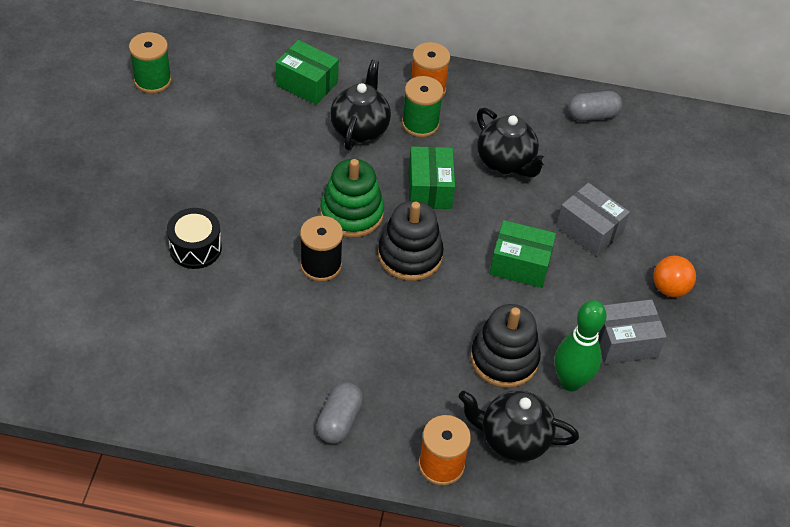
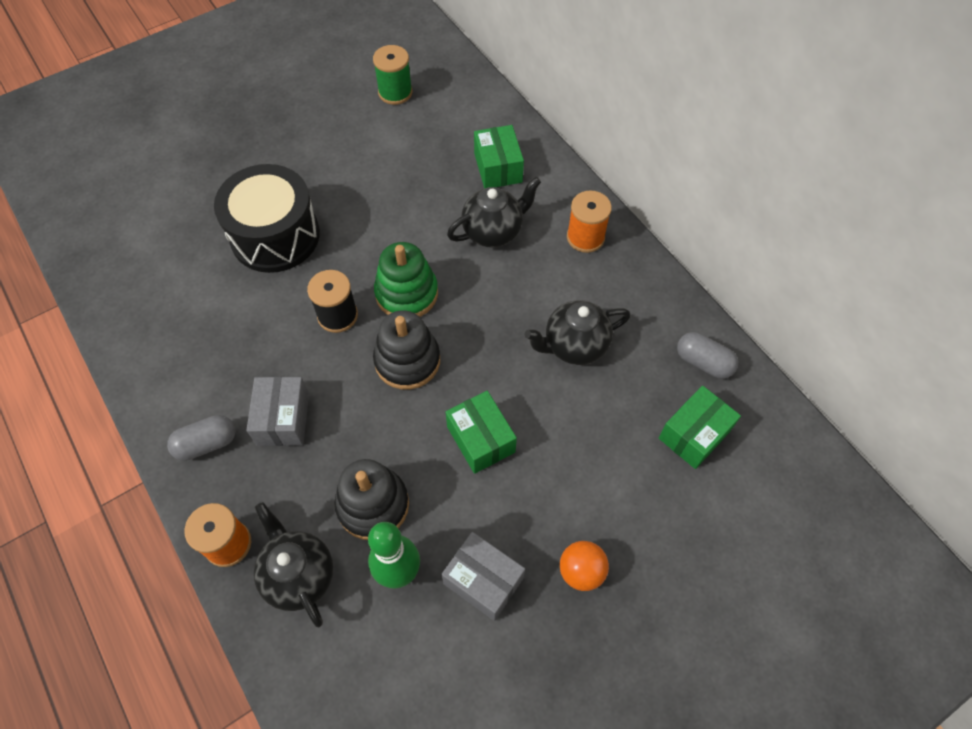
camera: 50 degrees right, 10 degrees up
(195, 248) = (275, 236): black drum -> black drum, size x1.85
(420, 124) = (545, 261): green spool -> none
(429, 189) = (487, 319): green box -> green box (694, 434)
(506, 163) = (574, 346): black teapot -> black teapot turned 60 degrees clockwise
(589, 230) = (574, 459): grey box -> grey box (283, 419)

